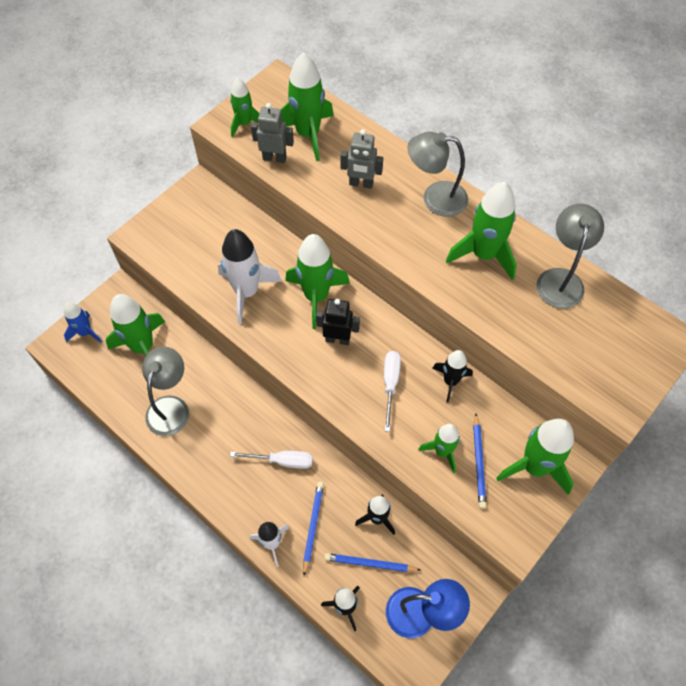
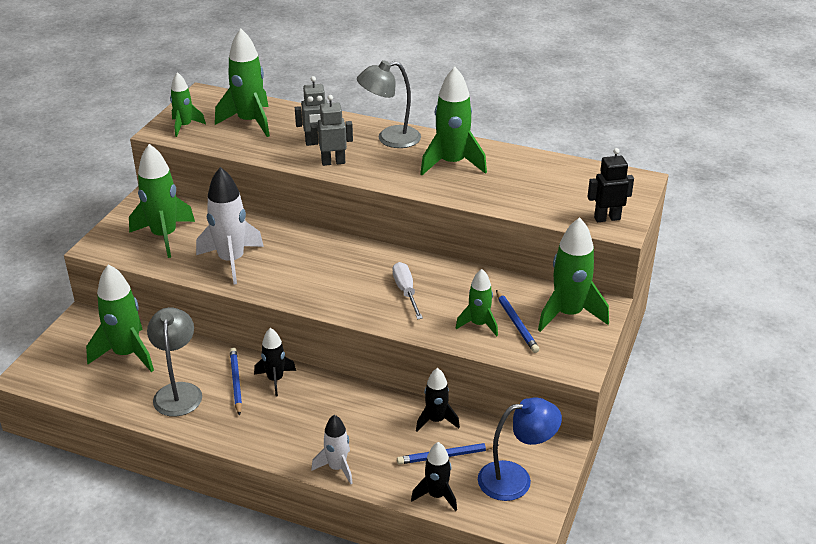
camera: 20 degrees left, 25 degrees down
(85, 332) = (56, 358): blue rocket -> none
(274, 158) = (225, 142): grey robot -> grey robot (333, 162)
(282, 461) = (318, 403): white screwdriver -> none
(313, 526) = (373, 443): blue pencil -> blue pencil (236, 382)
(316, 296) = (303, 249): green rocket -> green rocket (164, 236)
(337, 339) = (339, 273): black robot -> black robot (607, 218)
(450, 381) = (461, 277): black rocket -> black rocket (275, 380)
(560, 279) = (527, 165): grey lamp -> none

